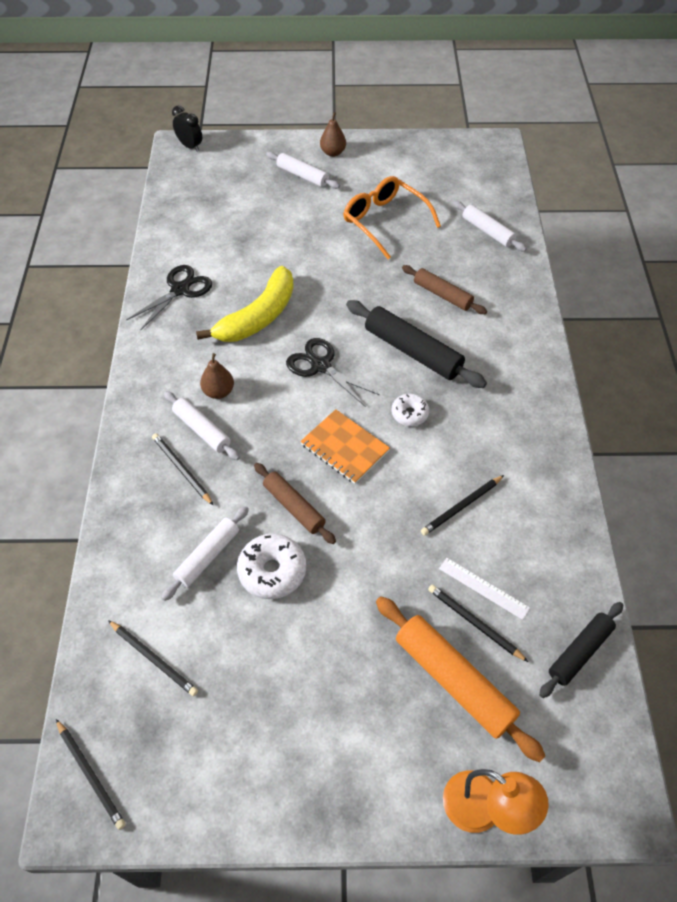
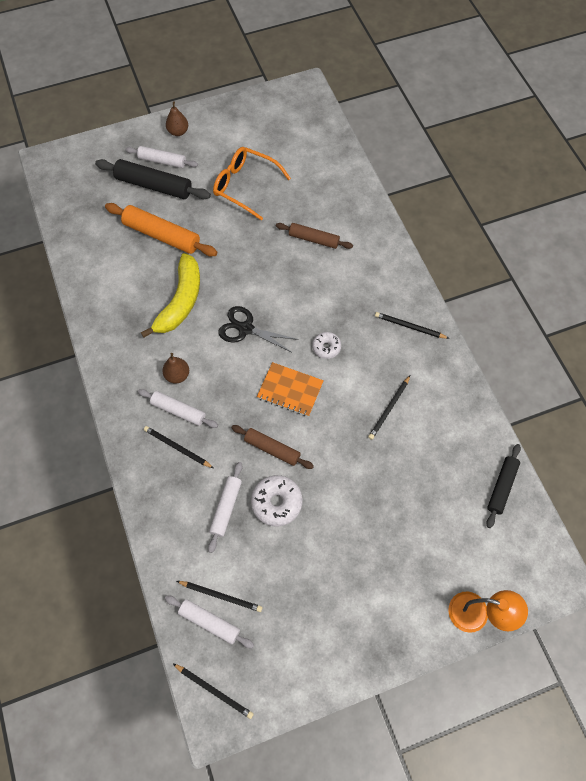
camera: 20 degrees left, 10 degrees up
(180, 290) = (108, 296): black scissors -> none
(190, 146) = (55, 158): black clock -> none
(413, 351) = (309, 295): black rolling pin -> black rolling pin (154, 185)
(454, 680) = (428, 536): orange rolling pin -> orange rolling pin (162, 235)
(474, 623) = (427, 491): black pencil -> black pencil (409, 327)
(483, 588) = (425, 464): white ruler -> none
(488, 231) = (327, 172): white rolling pin -> white rolling pin (209, 622)

